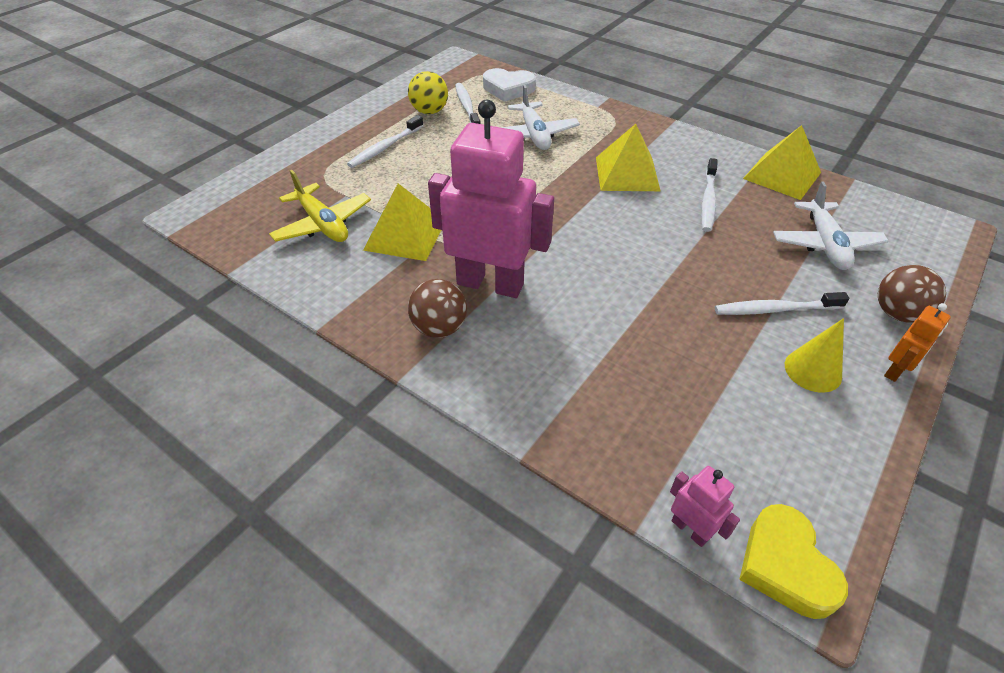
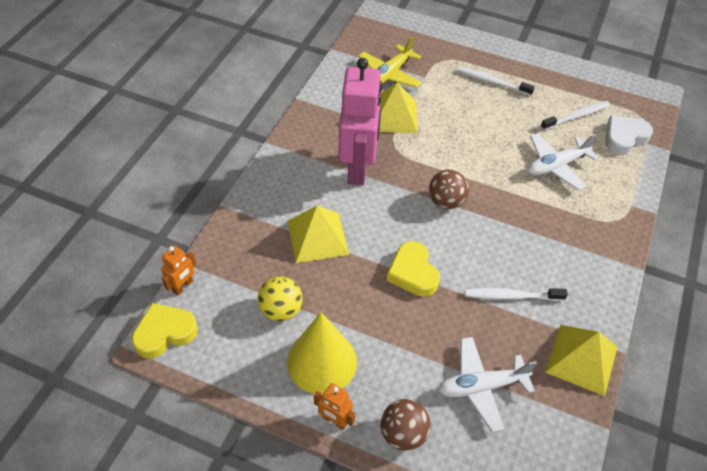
camera: 75 degrees right, 5 degrees up
(429, 111) = (557, 95): yellow ball -> yellow ball (281, 310)
(439, 328) = (310, 151): brown ball -> brown ball (446, 201)
(508, 89) = (624, 137): white heart -> white heart turned 60 degrees clockwise
(627, 173) = (527, 235): yellow pyramid -> yellow pyramid (317, 237)
(673, 265) = (413, 273): none -> yellow heart
(690, 529) = (183, 286): pink robot -> orange robot
(775, 309) = (381, 341): white toothbrush -> none
(813, 370) = (322, 362): yellow cone -> yellow cone, size x1.69

